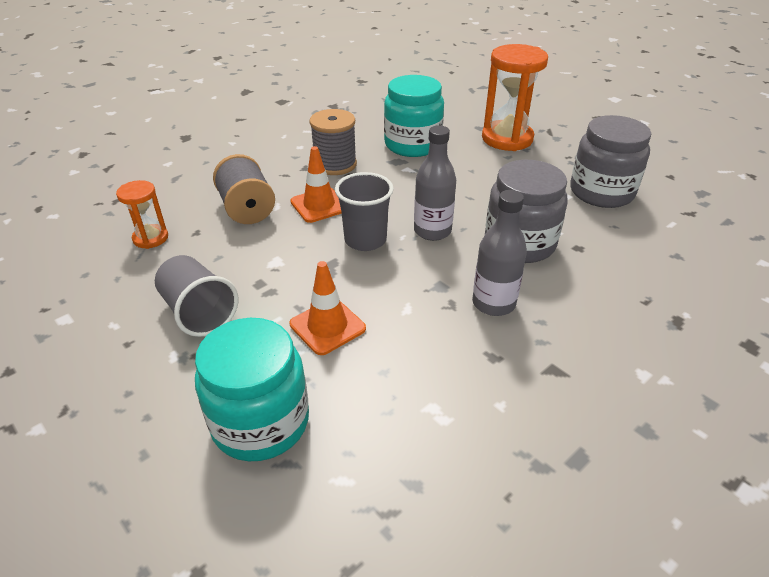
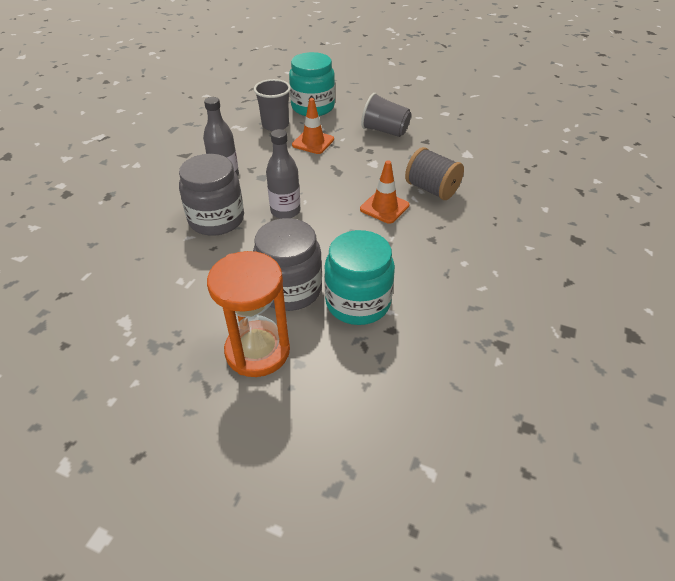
camera: 155 degrees right, 5 degrees up
(150, 238) = (464, 155): orange hourglass -> none
(335, 164) = (410, 251): grey spool -> none
(365, 240) = (328, 191): grey cup -> grey cup (275, 125)
(601, 192) = (146, 295): grey jar -> grey jar (290, 289)

